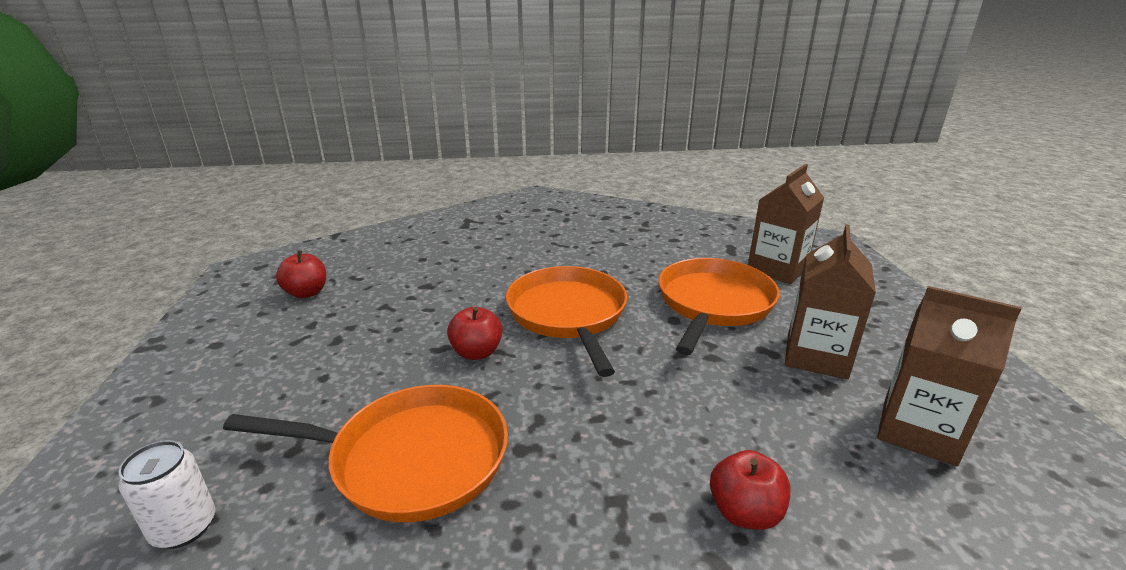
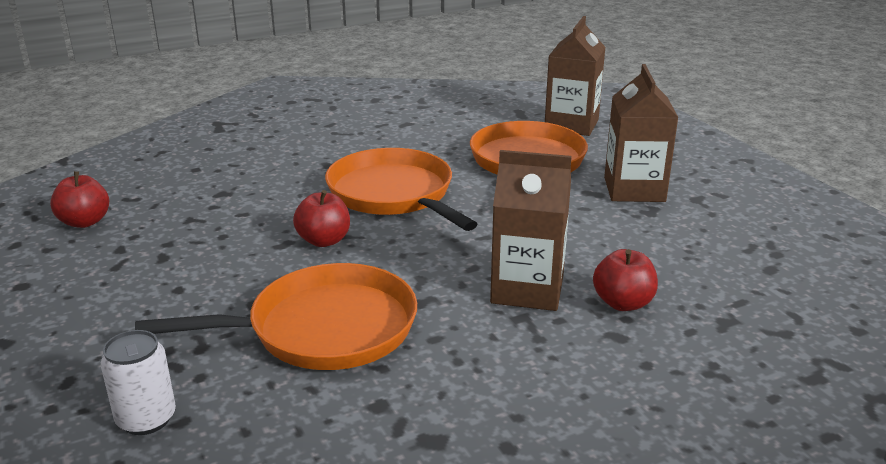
camera: 20 degrees left, 0 degrees up
(918, 431) = (729, 227): brown carton -> brown carton (527, 289)

